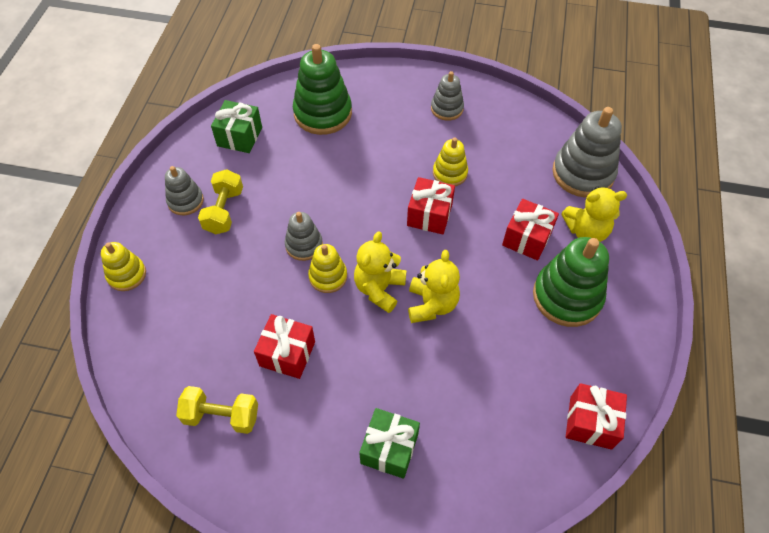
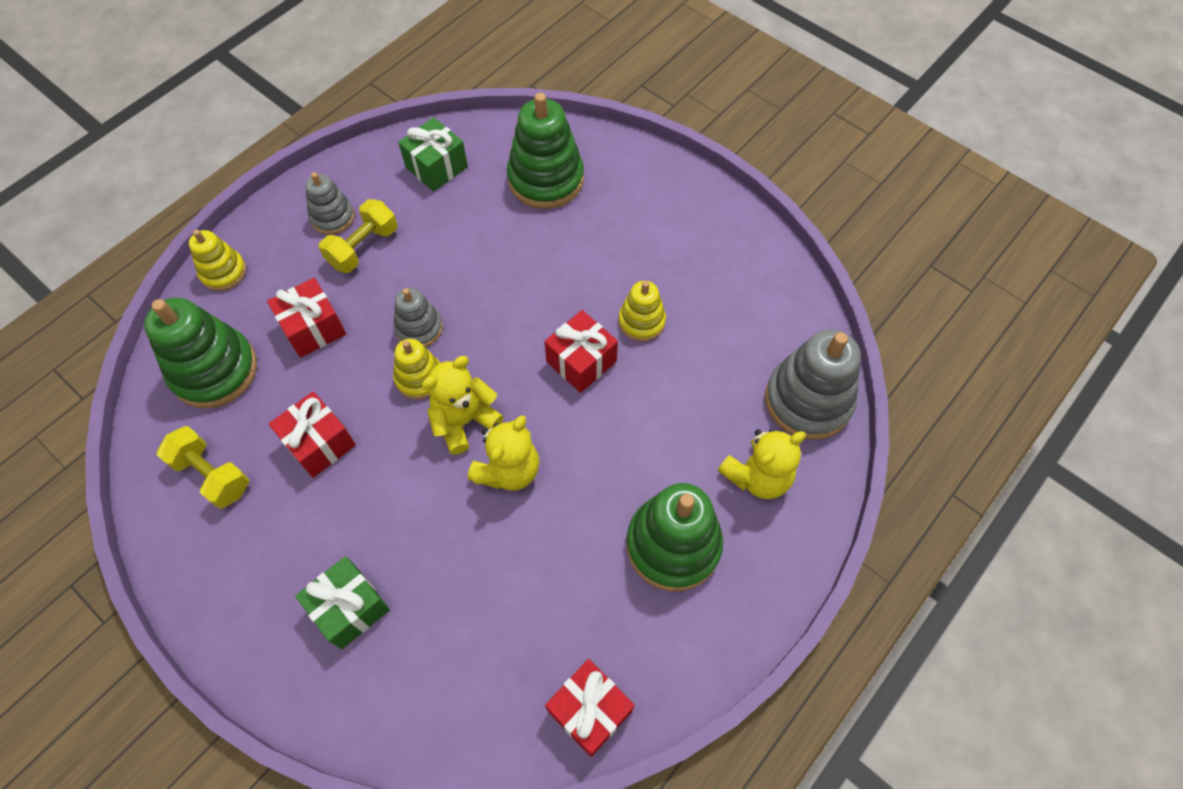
camera: 30 degrees right, 5 degrees up
(170, 344) = (214, 370): none -> green stacking toy
(447, 108) = (695, 238): grey stacking toy -> none
(527, 238) = (676, 448): red gift -> red gift (313, 328)
(586, 231) = (757, 476): yellow teddy bear -> yellow teddy bear turned 60 degrees counterclockwise

